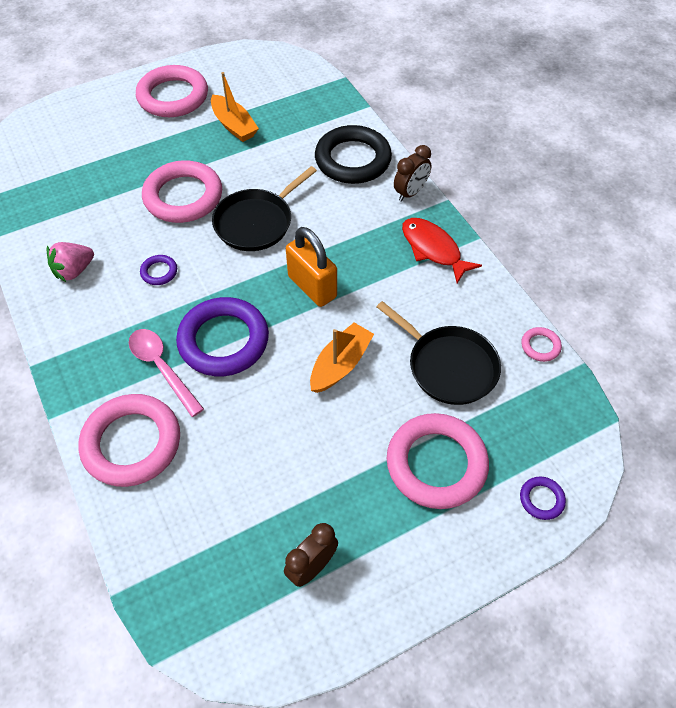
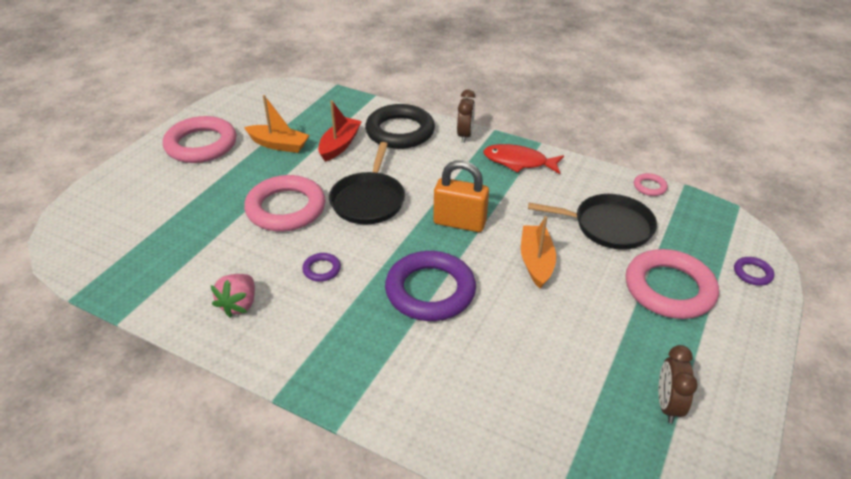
camera: 35 degrees left, 15 degrees down
(132, 443) = (434, 405): pink ring -> none
(162, 368) = (400, 336): pink spoon -> none
(285, 150) = (339, 145): none -> red boat

